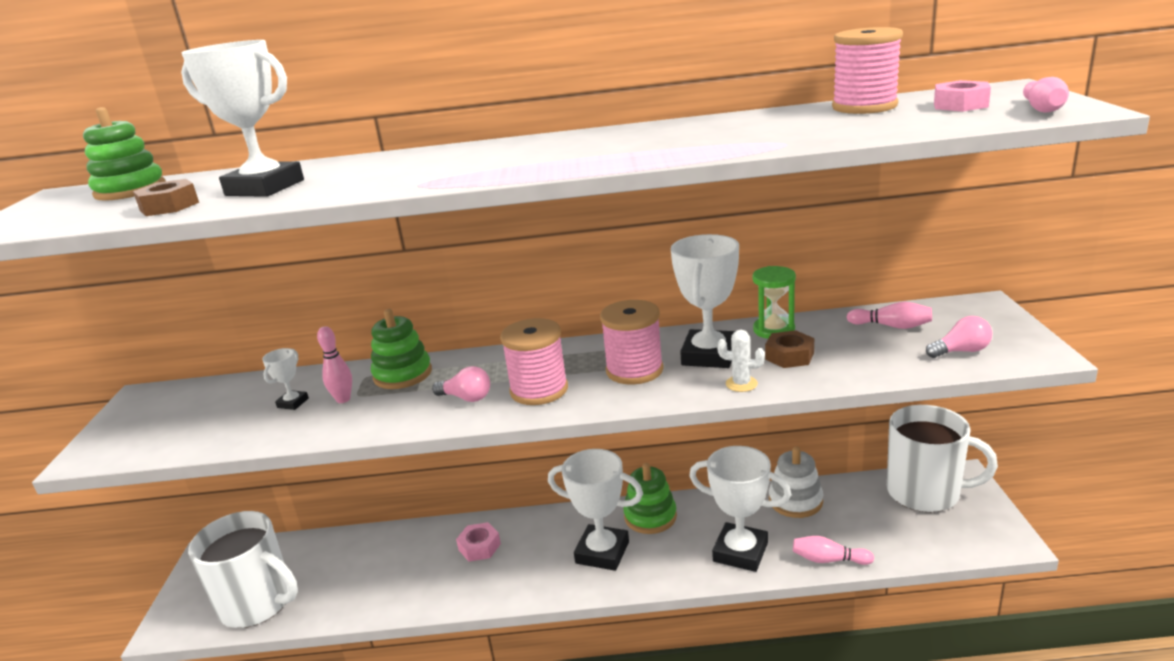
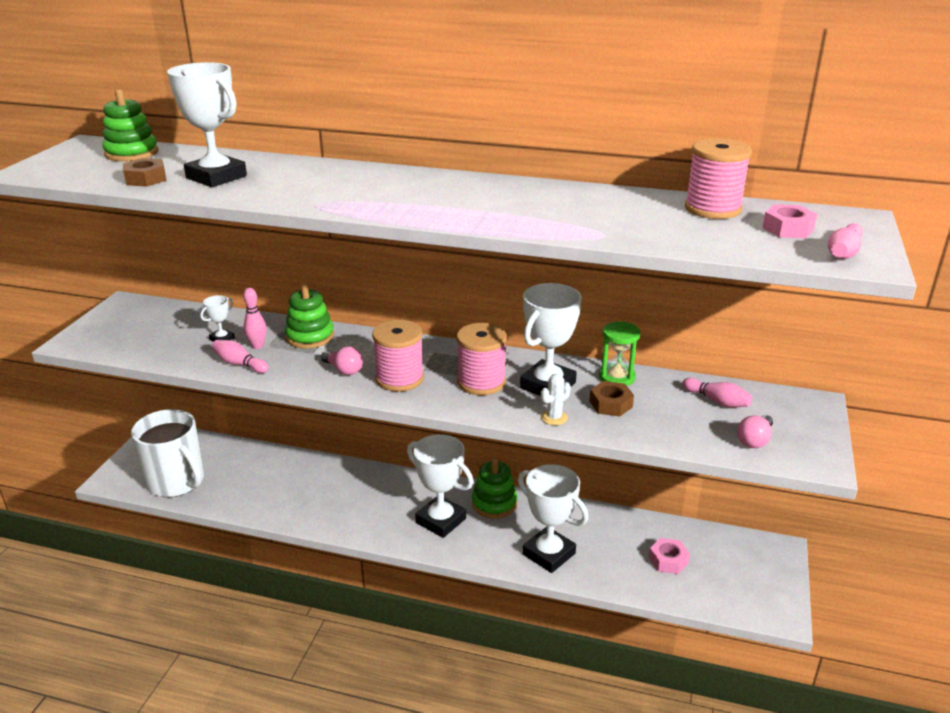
camera: 15 degrees right, 5 degrees up
(479, 547) = (351, 487): pink nut -> pink nut (668, 560)
(741, 384) = (554, 417): white cactus -> white cactus turned 75 degrees counterclockwise
(795, 501) = (620, 526): white stacking toy -> none
(829, 560) = (616, 582): pink bowling pin -> pink bowling pin (239, 364)
(925, 493) = (737, 553): white mug -> none
(961, 351) = (754, 440): pink light bulb -> pink light bulb turned 120 degrees clockwise

